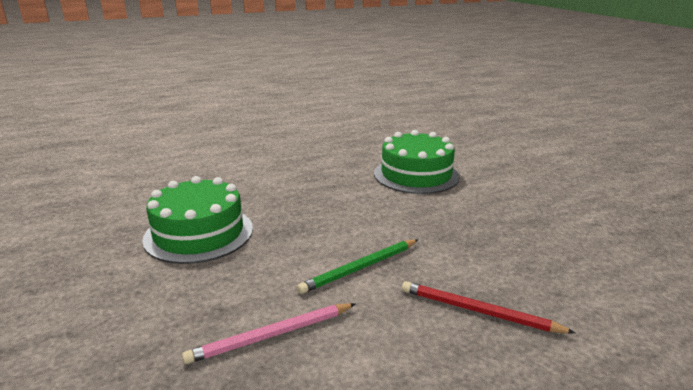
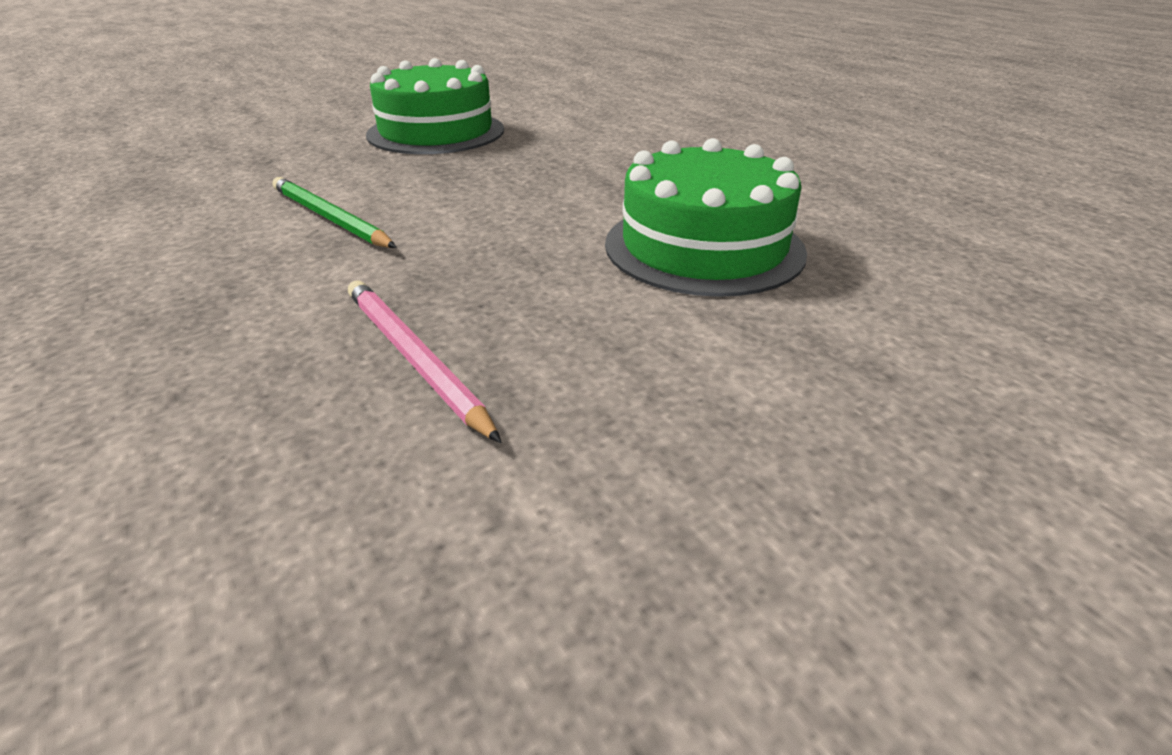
camera: 80 degrees right, 10 degrees up
(271, 335) = (204, 186): pink pencil -> pink pencil (413, 358)
(478, 311) = (170, 306): red pencil -> none

